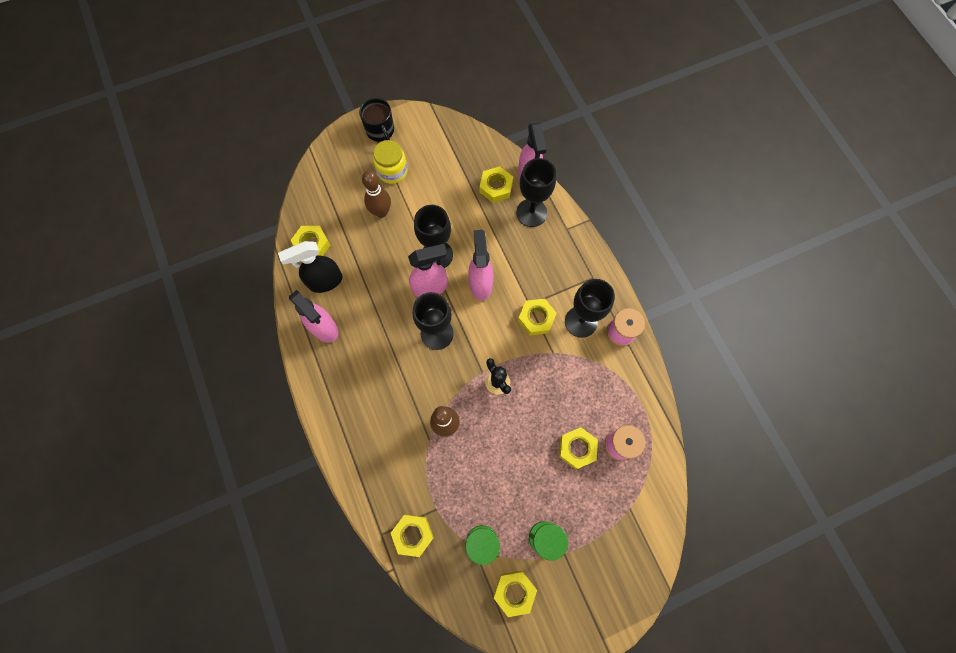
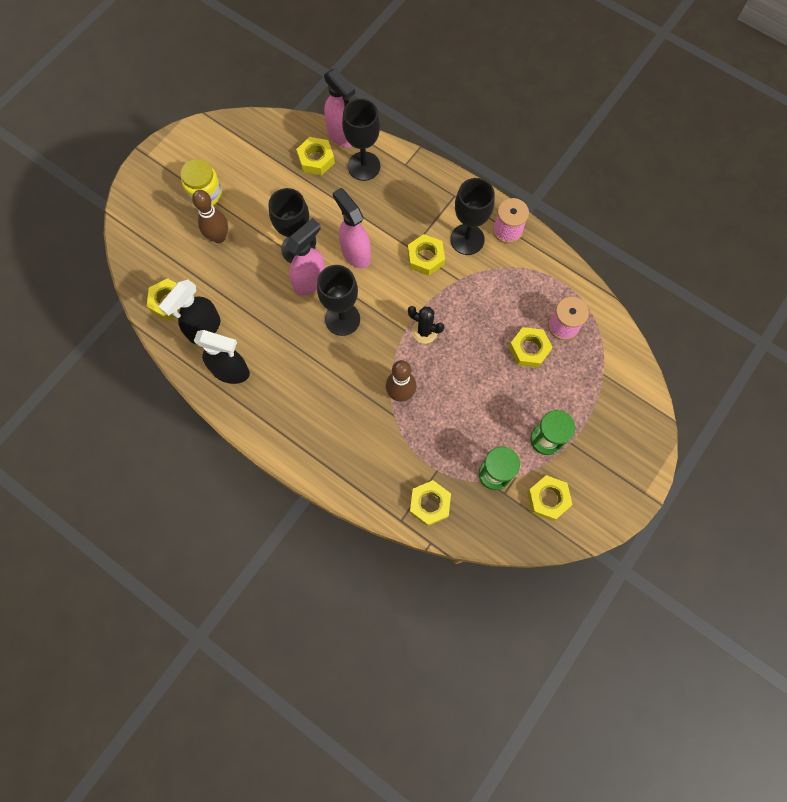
camera: 30 degrees left, 0 degrees up
(324, 328) = (231, 371): pink spray bottle -> black spray bottle
(380, 131) = (169, 162): black mug -> none

